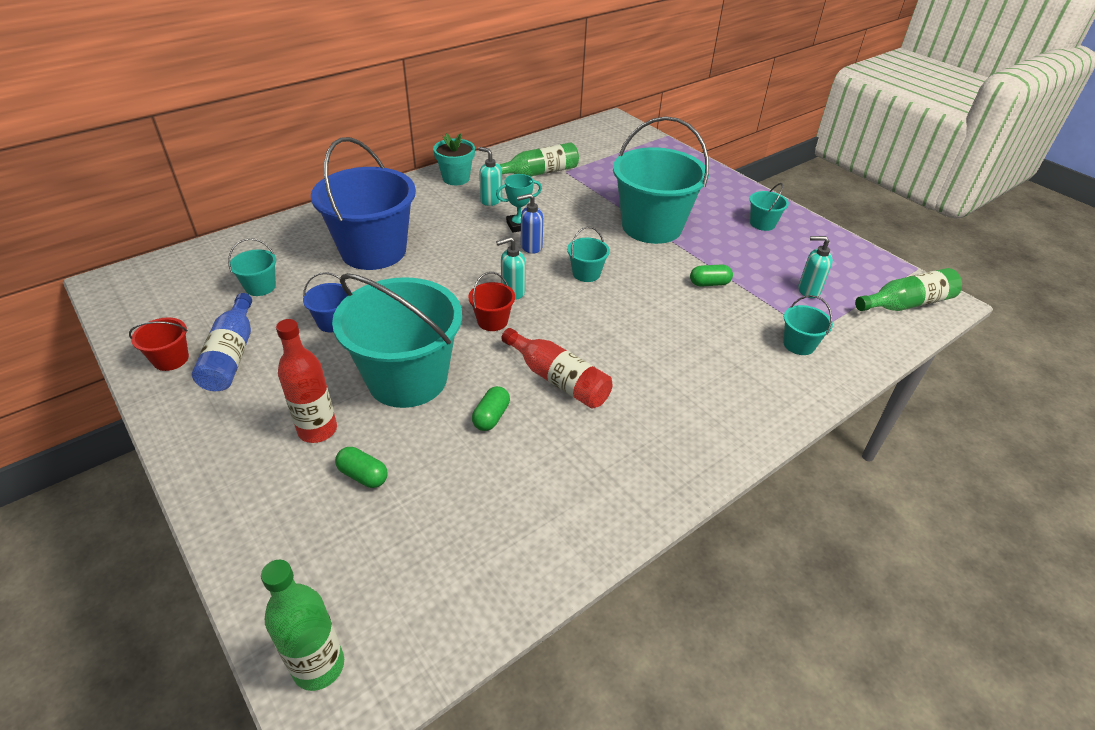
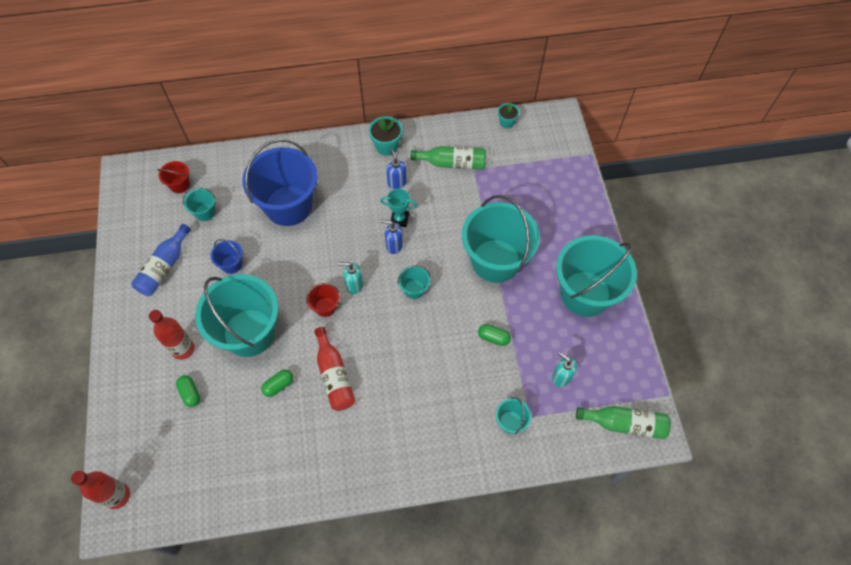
camera: 30 degrees right, 20 degrees up
(171, 359) = (132, 256): red bucket -> red bucket (180, 185)
(319, 666) = (117, 496): green bottle -> red bottle
(491, 200) = (397, 183): turquoise soap dispenser -> blue soap dispenser
(567, 135) = (506, 122): none -> turquoise flower pot
(762, 223) = (585, 293): turquoise bucket -> turquoise bucket, size x2.36

